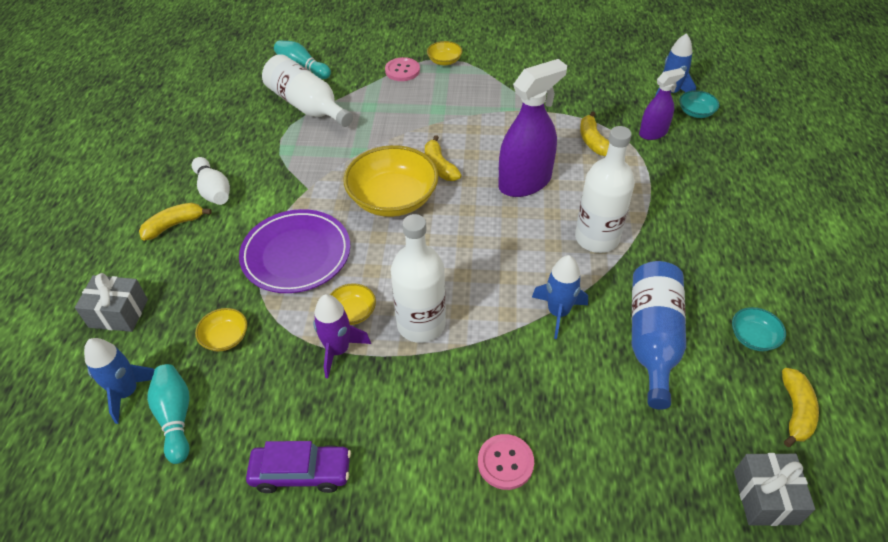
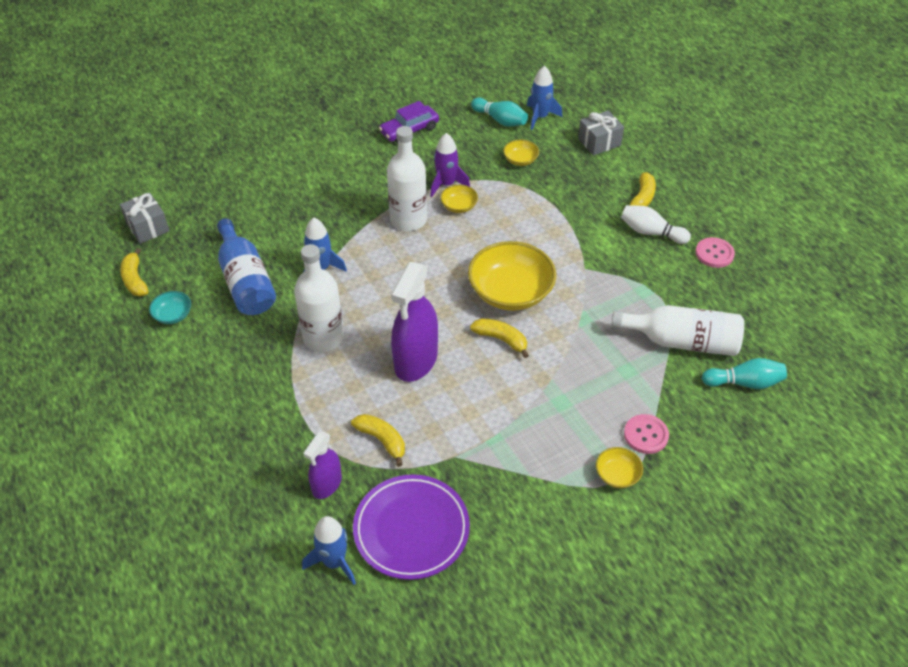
camera: 145 degrees right, 0 degrees up
(296, 255) = (535, 220): purple plate -> purple plate (411, 529)
(505, 462) = (304, 179): pink button -> pink button (714, 253)
(696, 112) = (292, 542): turquoise bowl -> none

